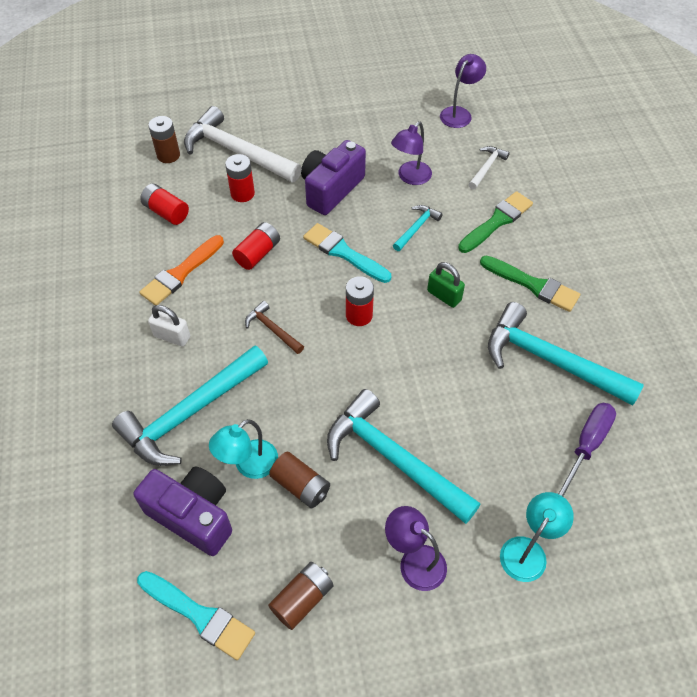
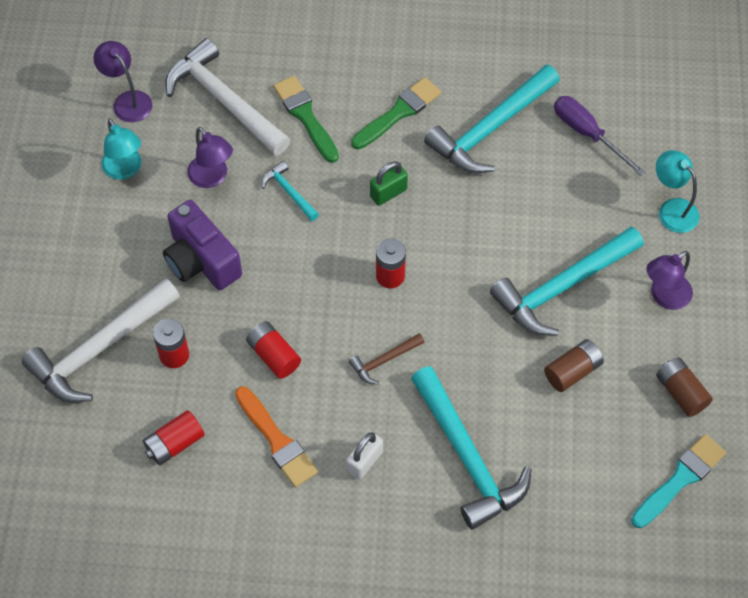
camera: 75 degrees left, 5 degrees up
(168, 155) = (75, 428): brown battery -> none
(193, 515) = (582, 471): purple camera -> none
(249, 465) = (540, 412): turquoise lamp -> turquoise lamp (125, 170)
(343, 253) = (301, 270): turquoise brush -> none
(486, 167) = (224, 101): white hammer -> white hammer, size x2.15

